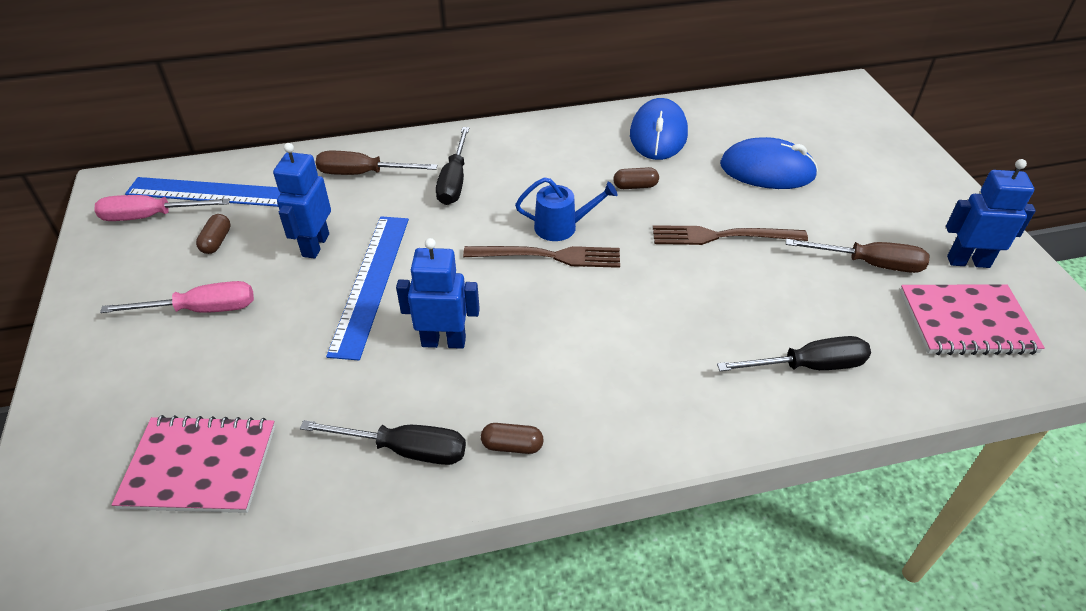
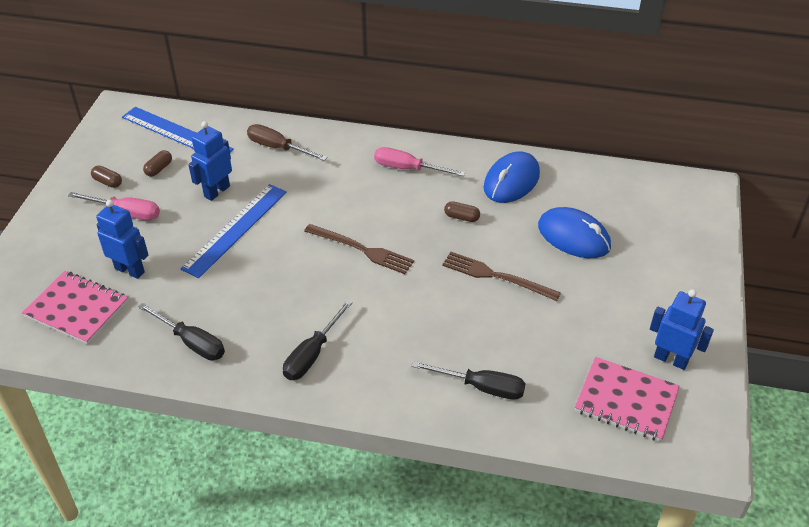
camera: 25 degrees right, 0 degrees up
(151, 216) = (129, 138): pink screwdriver -> pink screwdriver (408, 169)
(443, 341) = (256, 284): blue robot -> blue robot (130, 270)
(454, 181) = (335, 173): black screwdriver -> black screwdriver (312, 354)
(512, 445) = (254, 364): brown capsule -> brown capsule (108, 182)
(562, 227) = (386, 231): blue watering can -> none
(869, 264) = (590, 334): brown screwdriver -> none

